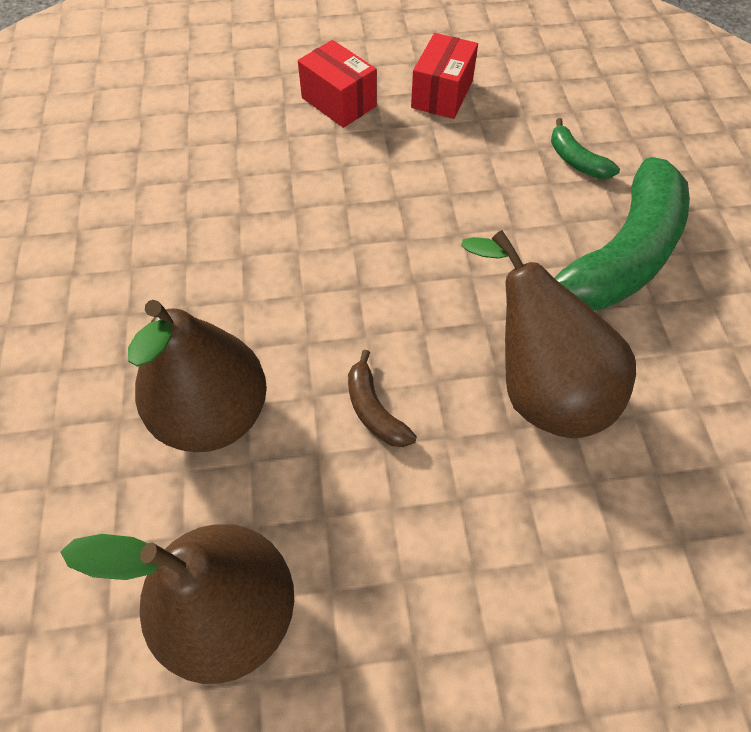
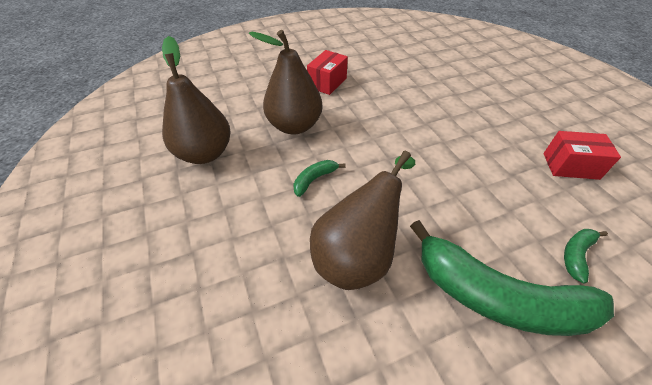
camera: 75 degrees right, 10 degrees down
(339, 102) = (518, 122): red box -> red box (327, 82)
(374, 410) = (314, 179): brown banana -> green banana

